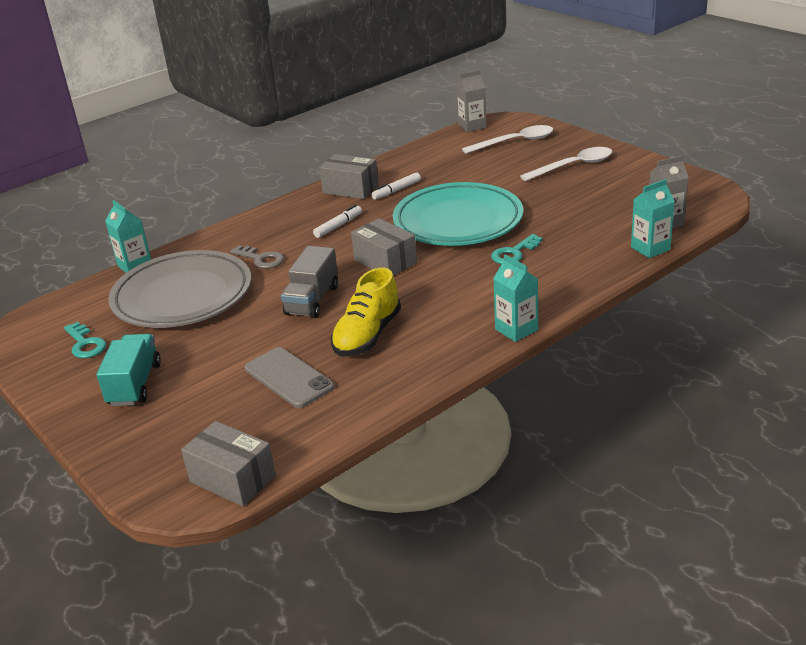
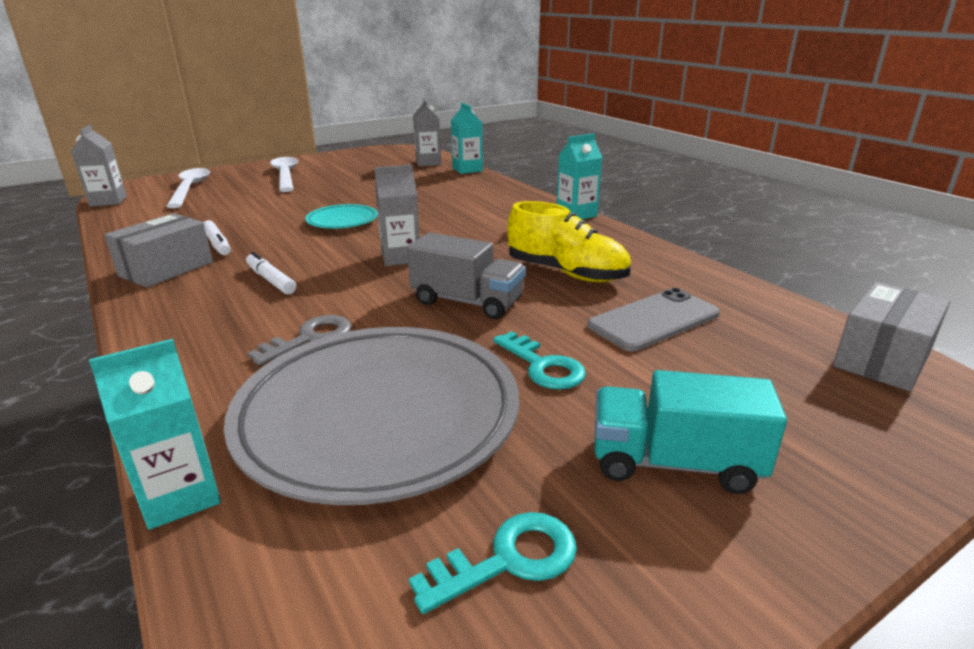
camera: 85 degrees left, 5 degrees down
(385, 262) = (401, 257): grey box -> grey carton
(458, 221) = (342, 221): turquoise plate -> turquoise plate, size x0.46
(514, 253) = (435, 206): turquoise key -> turquoise key (543, 366)

